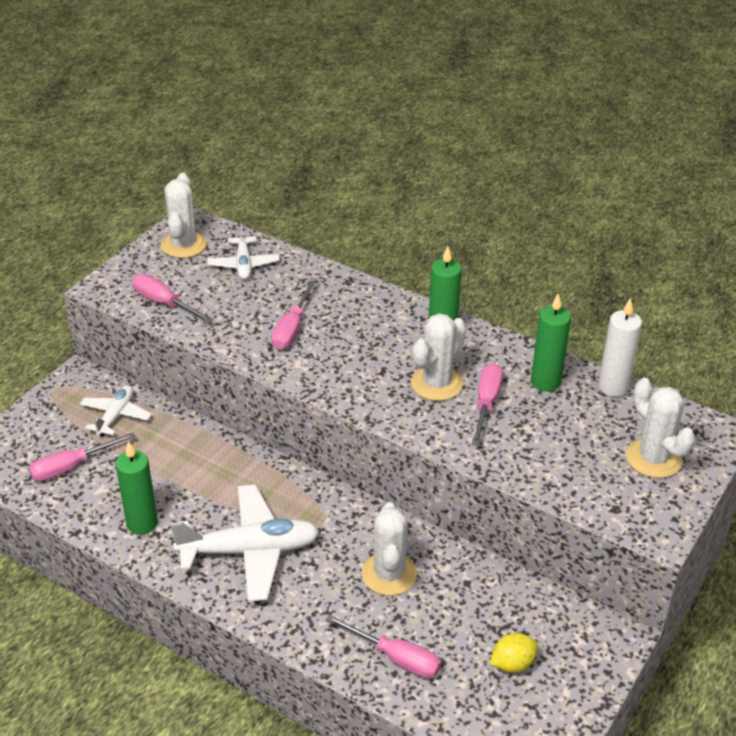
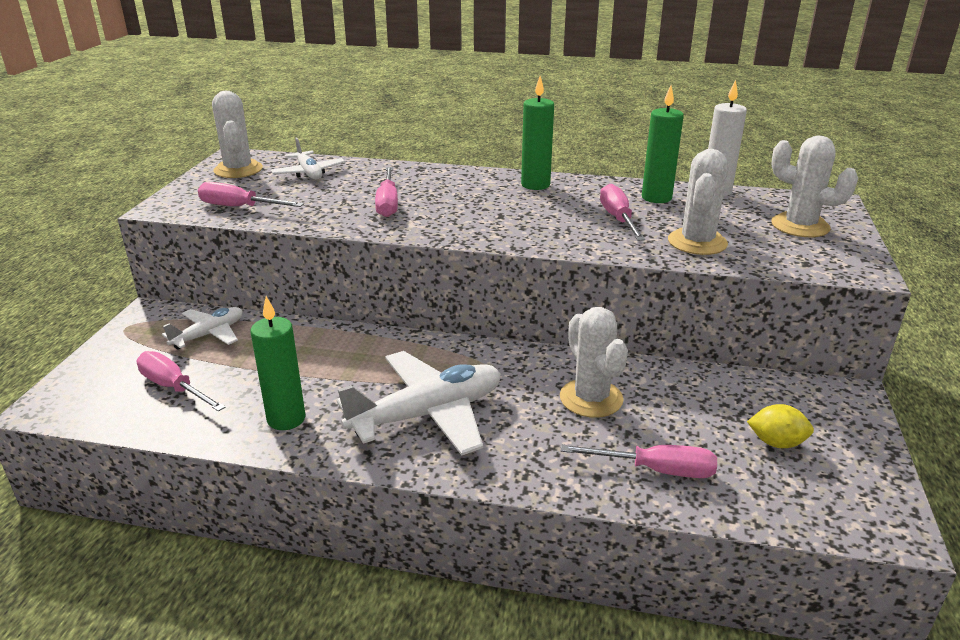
camera: 20 degrees left, 10 degrees down
(71, 467) = (173, 387): pink screwdriver -> pink screwdriver turned 90 degrees clockwise
(116, 416) = (209, 335): white plane -> white plane turned 45 degrees clockwise
(437, 383) = (560, 214): white cactus -> white cactus (697, 242)
(512, 664) = (776, 443): yellow lemon -> yellow lemon turned 60 degrees clockwise

